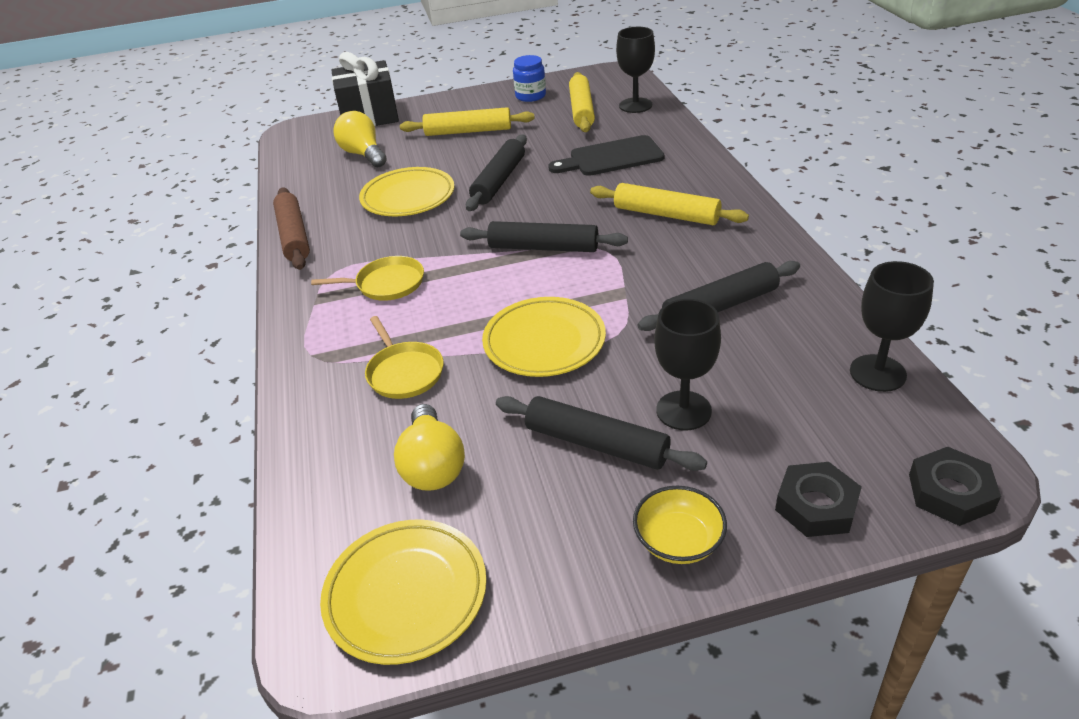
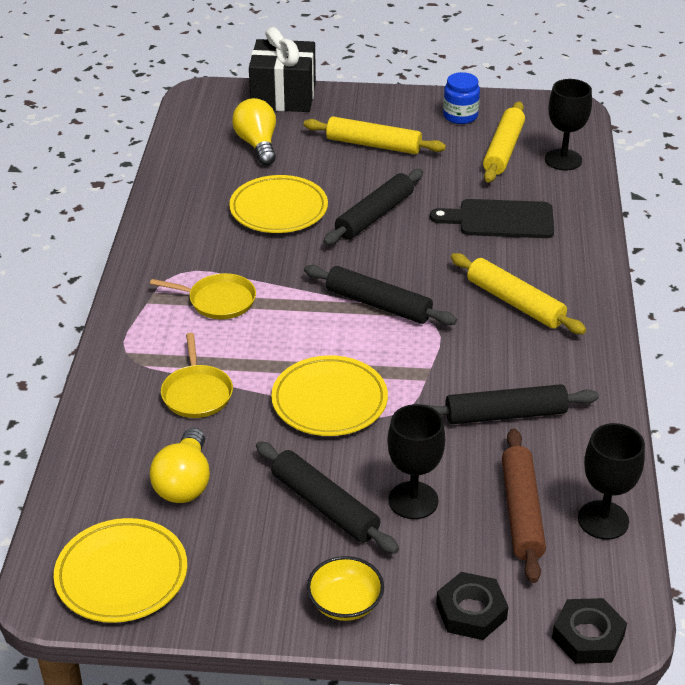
camera: 15 degrees right, 0 degrees up
(294, 236) = (155, 223): brown rolling pin -> brown rolling pin (521, 512)

